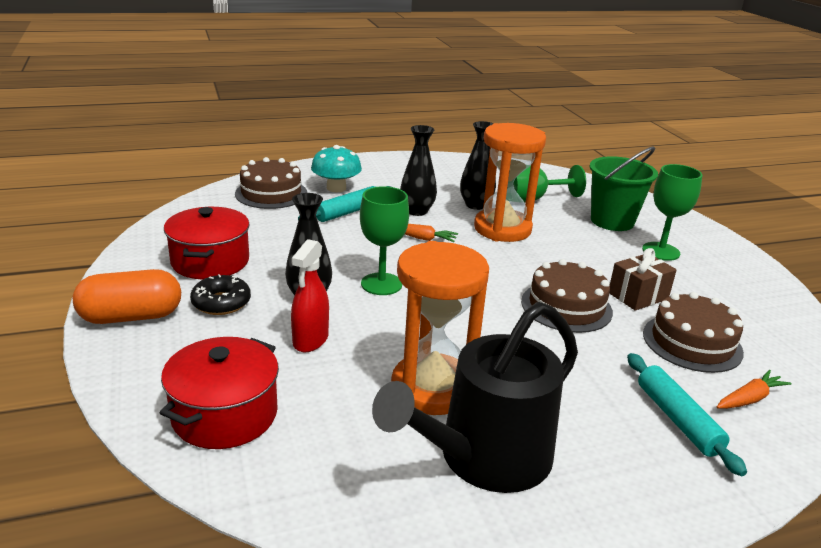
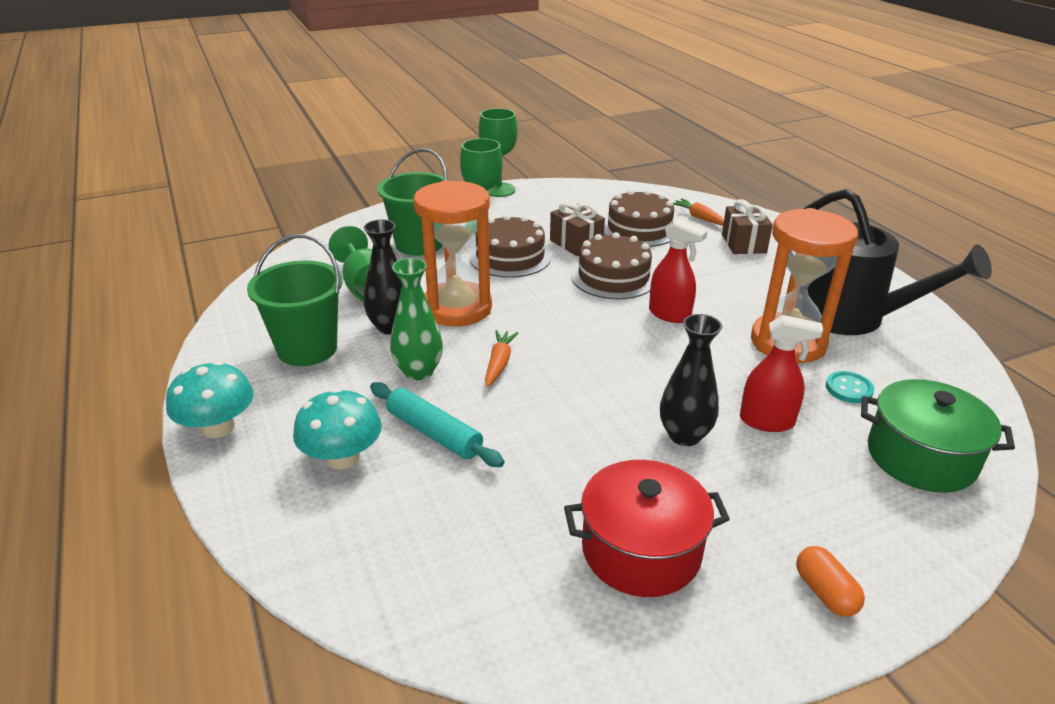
camera: 95 degrees left, 5 degrees up
(131, 317) = (825, 592): orange capsule -> orange capsule, size x0.54
(221, 303) = (739, 509): black donut -> none
(225, 414) = (921, 457): red pot -> green pot
(271, 193) = (372, 534): brown cake -> brown cake (510, 257)
(341, 405) = (849, 389): none -> turquoise button
(375, 161) = (218, 427): none -> turquoise mushroom
(381, 284) = (626, 385): green goblet -> green goblet (499, 190)
(417, 211) = (418, 371): black vase -> green vase
(450, 181) = (307, 349): none -> green bucket
(492, 325) = (669, 314): none -> red spray bottle
(677, 419) = (743, 244): turquoise rolling pin -> brown gift

